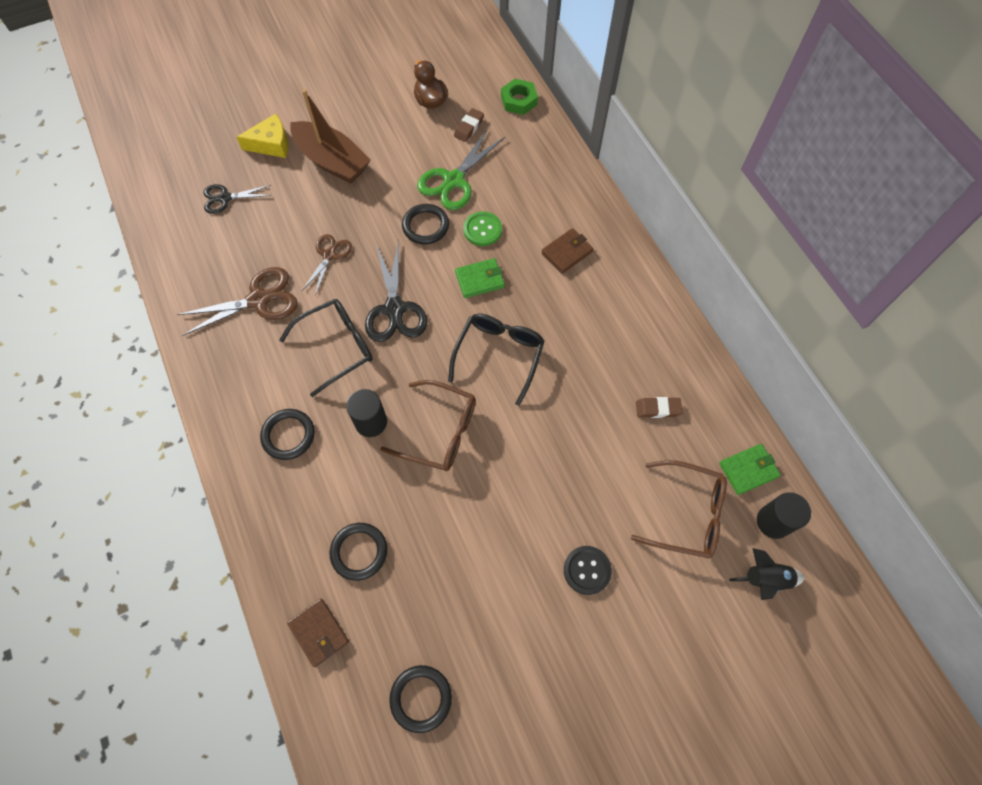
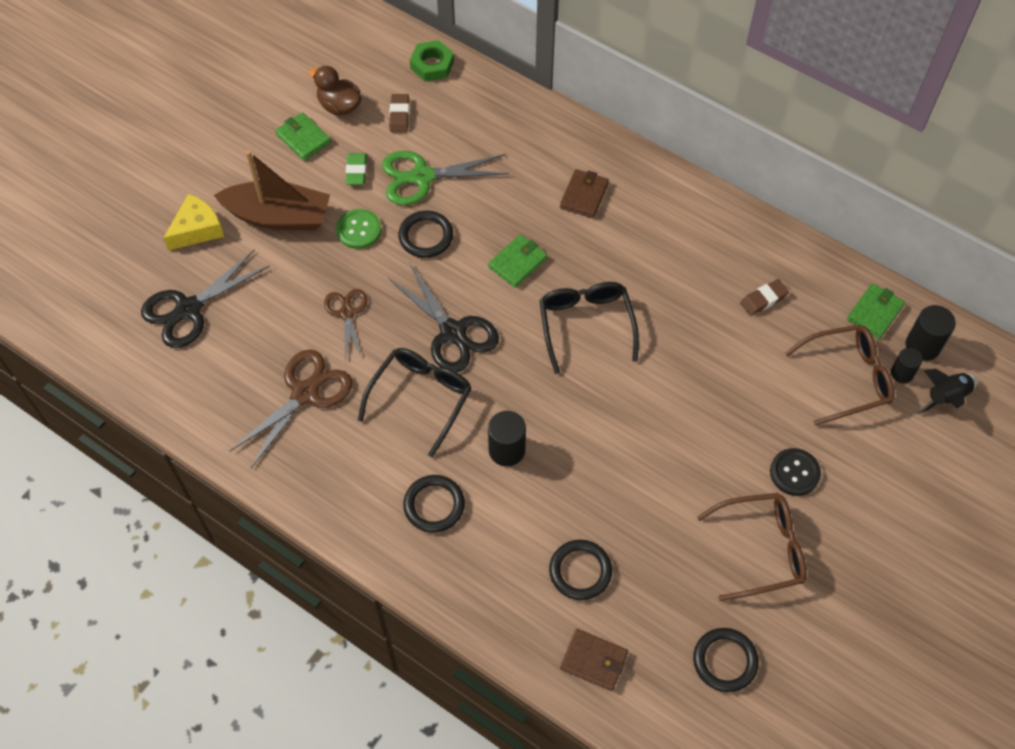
camera: 30 degrees left, 5 degrees down
(225, 198) = (189, 309): black scissors -> black scissors, size x1.61
(389, 113) = (303, 138): none -> green wallet
(409, 154) = (356, 171): none -> green eraser
(439, 431) = (579, 424): brown glasses -> brown glasses (761, 549)
(454, 180) = (422, 177): green scissors -> green scissors turned 75 degrees clockwise
(482, 230) = (486, 213): green button -> green button (358, 230)
(738, 536) = (902, 373): none -> black cylinder

